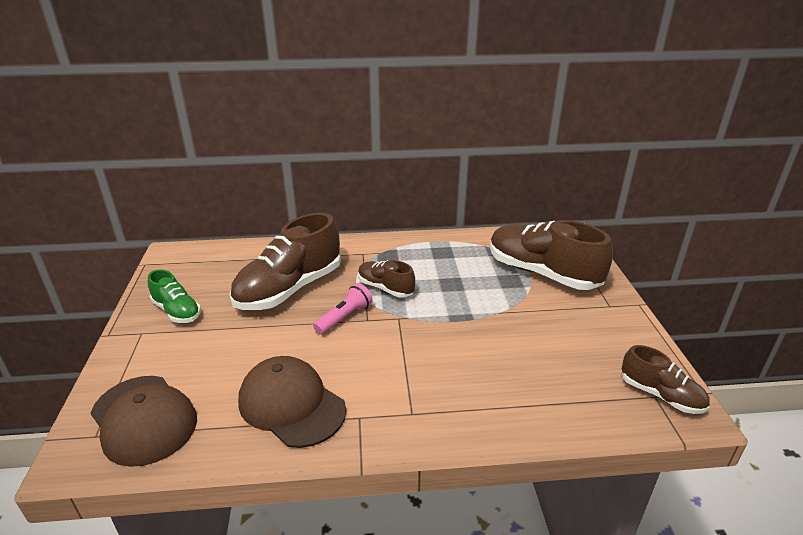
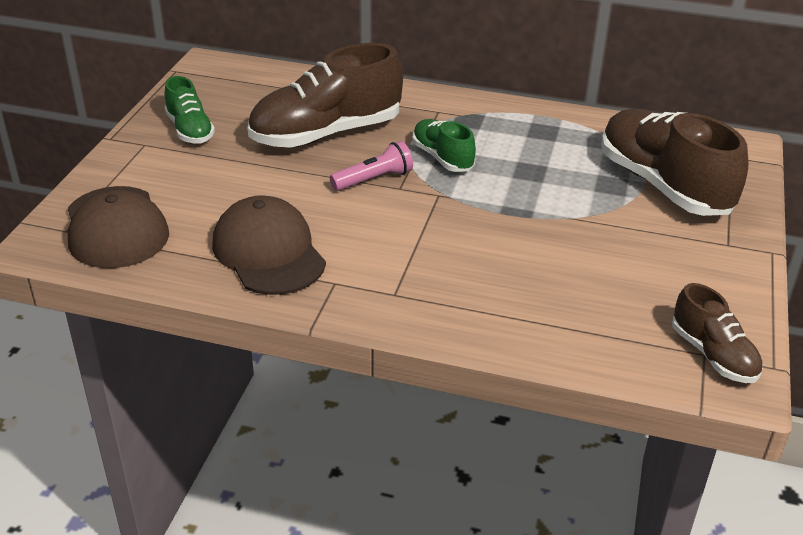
camera: 20 degrees right, 5 degrees up
(385, 288) = (442, 158): brown shoe -> green shoe

